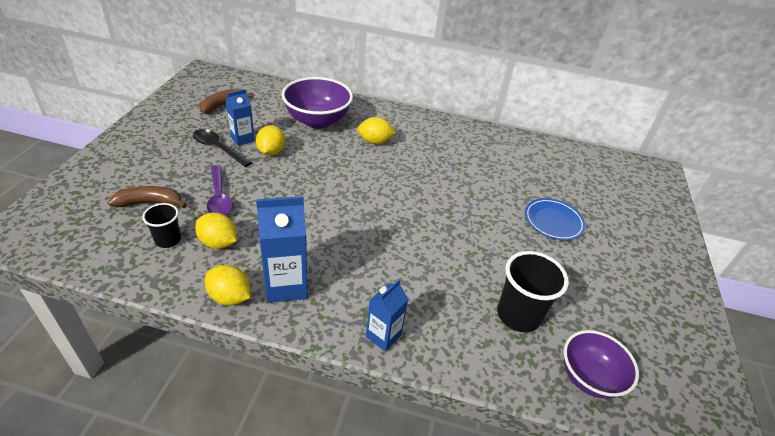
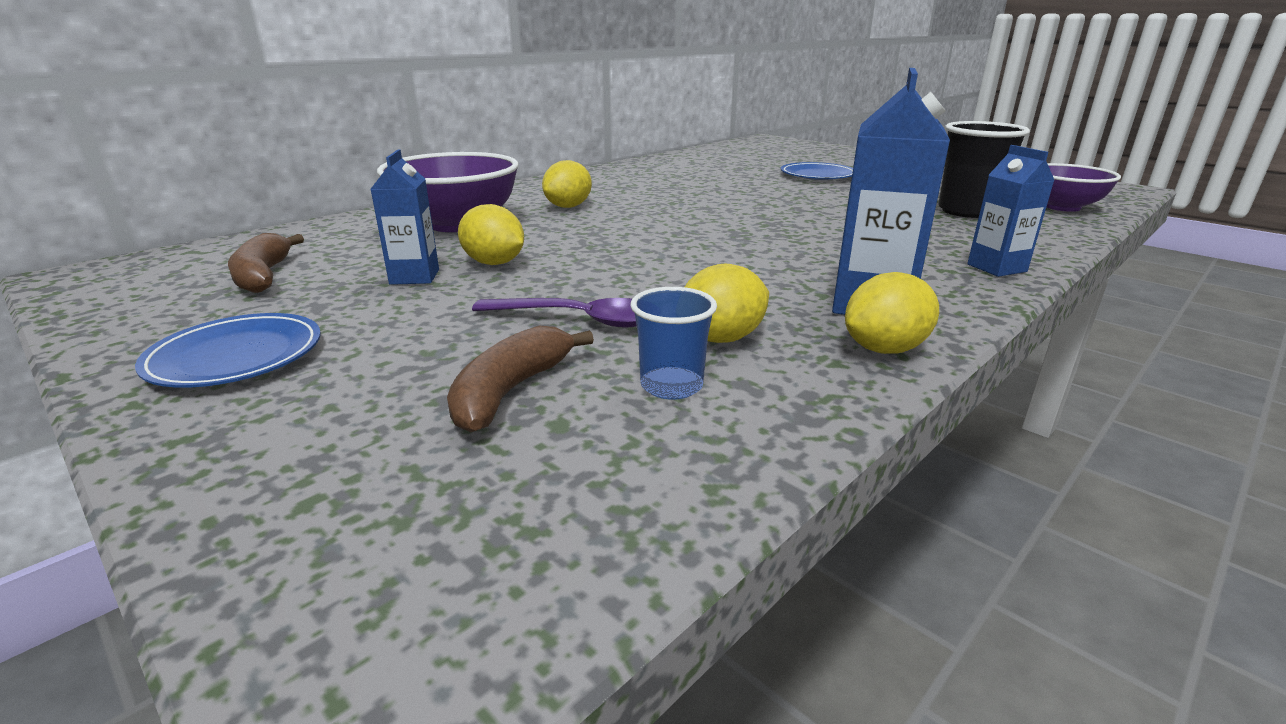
camera: 55 degrees left, 15 degrees down
(153, 136) = (236, 356): none -> blue plate
(168, 240) = (671, 386): black cup -> blue cup
(218, 148) = (410, 299): black spoon -> none

